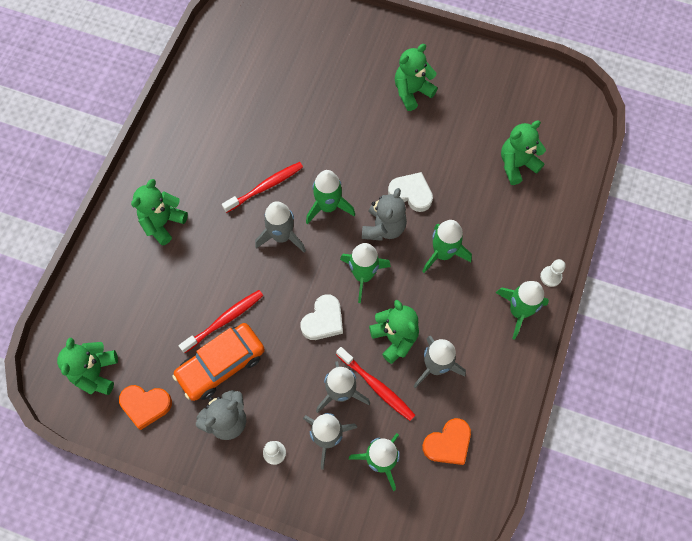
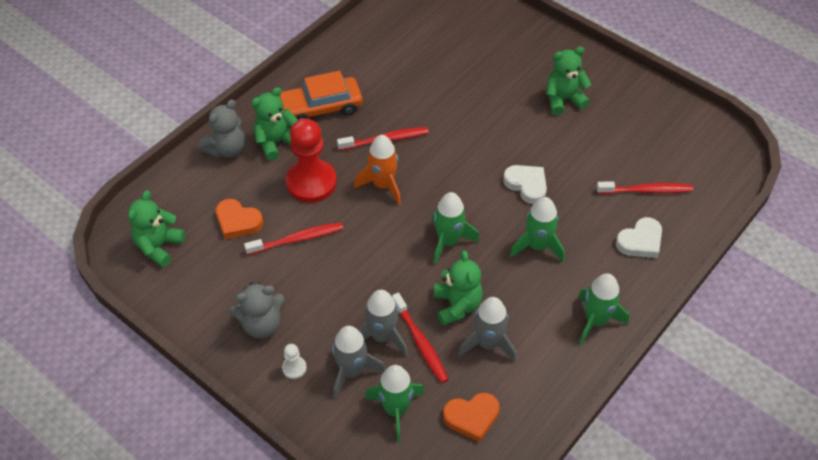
camera: 20 degrees right, 15 degrees down
(145, 405) = (191, 288): orange heart -> orange heart (238, 221)
(214, 255) = (311, 182): none -> red pawn
(221, 364) = (277, 276): orange car -> orange car (321, 107)
(282, 236) = (383, 185): grey rocket -> orange rocket
(323, 320) = (392, 268): white heart -> white heart (640, 241)
(328, 206) = (439, 173): green rocket -> none
(383, 228) = (486, 206): grey teddy bear -> grey teddy bear (227, 149)
(516, 165) = (646, 190): green teddy bear -> red toothbrush
(550, 276) = (642, 300): white pawn -> none

